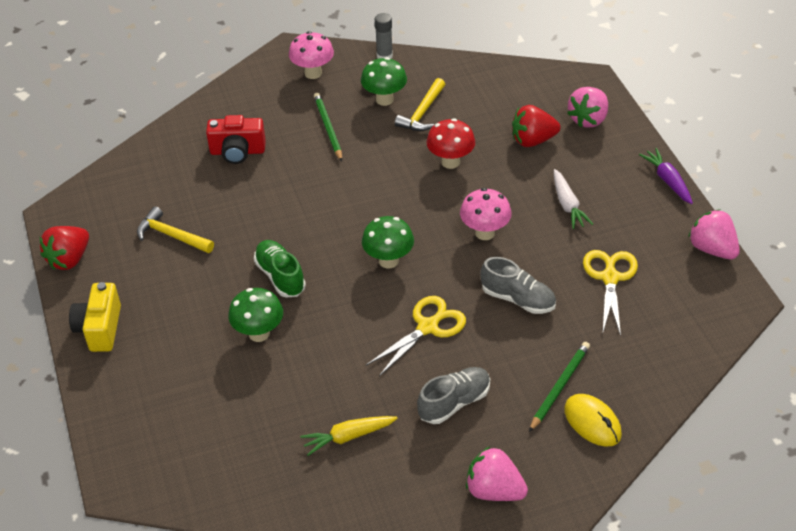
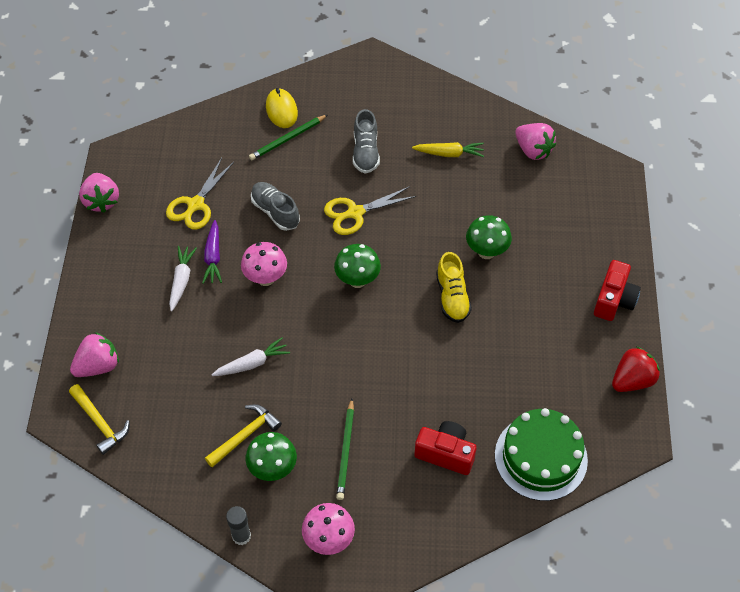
camera: 160 degrees left, 10 degrees up
(100, 328) = (614, 300): yellow camera -> red camera
(148, 174) = (541, 457): none -> green cake
(171, 235) = (534, 373): yellow hammer -> yellow hammer (100, 423)
(280, 276) = (452, 297): green shoe -> yellow shoe
(450, 162) = (252, 363): red mushroom -> white carrot
(454, 403) = (365, 152): grey shoe -> grey shoe turned 75 degrees counterclockwise
(494, 490) = (370, 91): pink strawberry -> pink strawberry (533, 150)
(533, 140) = (164, 360): red strawberry -> none
(667, 181) = (83, 274): purple carrot -> purple carrot (213, 257)

